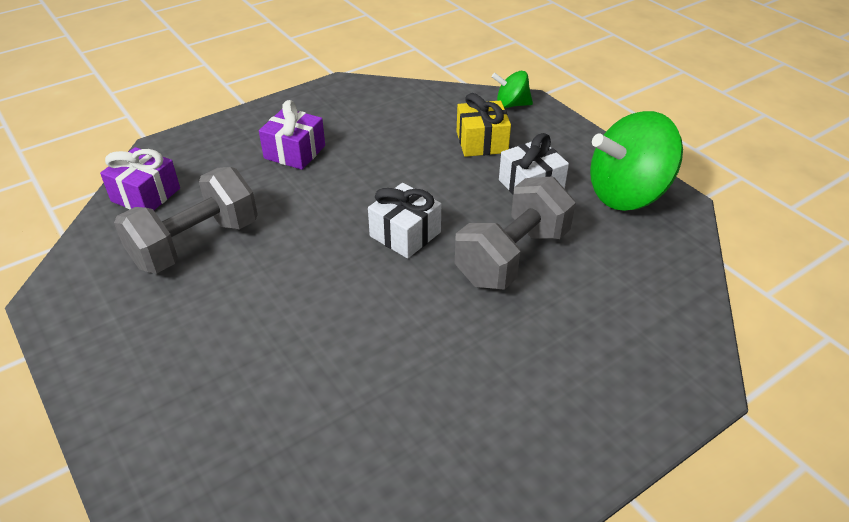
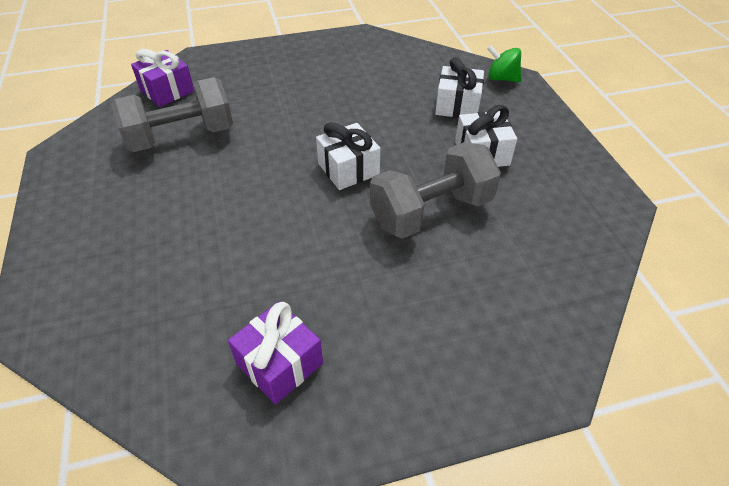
camera: 20 degrees right, 5 degrees up
(294, 152) = (296, 81): purple gift -> purple gift (279, 364)
(482, 142) = (457, 105): yellow gift -> white gift
(627, 194) = (570, 181): green spinning top -> none

